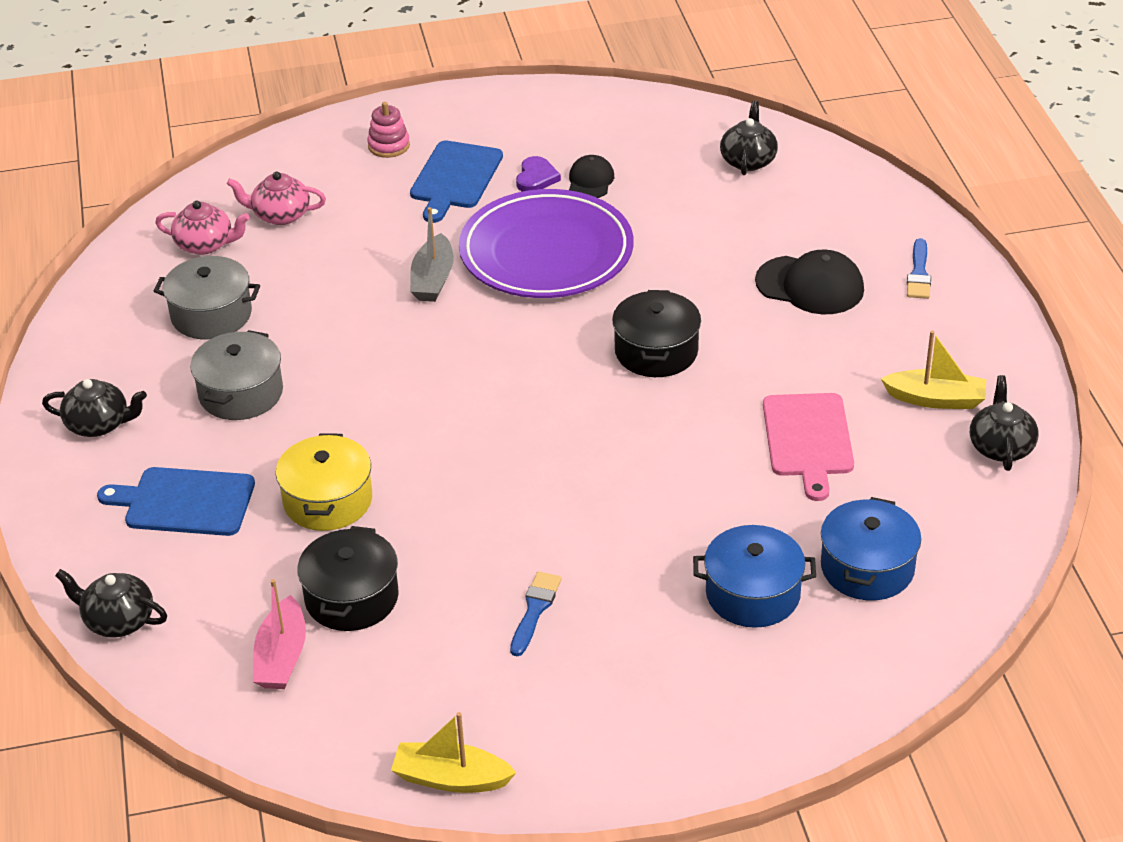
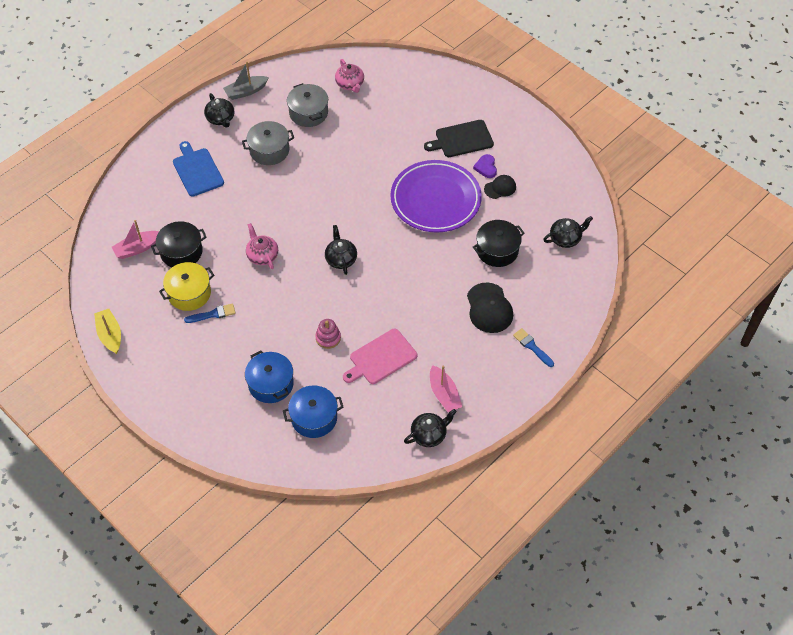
camera: 55 degrees right, 15 degrees up
(118, 620) = (124, 189): black teapot -> black teapot (341, 259)
(280, 215) = (388, 96): pink teapot -> pink teapot (262, 255)
(328, 500) = (228, 214): yellow pot -> yellow pot (189, 293)
(389, 146) = (465, 104): pink stacking toy -> pink stacking toy (328, 338)
(433, 279) = (386, 171): grey boat -> grey boat (246, 91)
(455, 178) = (461, 139): blue cutting board -> black cutting board
(536, 178) = (486, 167): purple heart -> purple heart turned 105 degrees clockwise
(656, 351) = (398, 274): black pot -> black pot (497, 250)
(919, 273) = (532, 347): blue brush -> blue brush turned 75 degrees clockwise
(935, 399) = (444, 394): yellow boat -> pink boat

